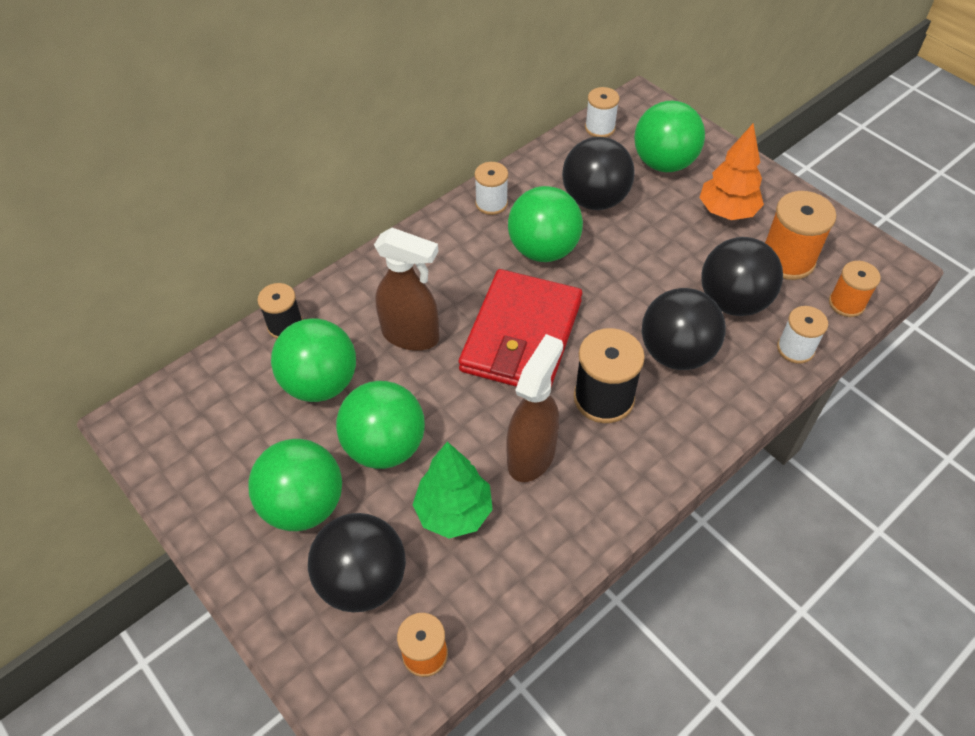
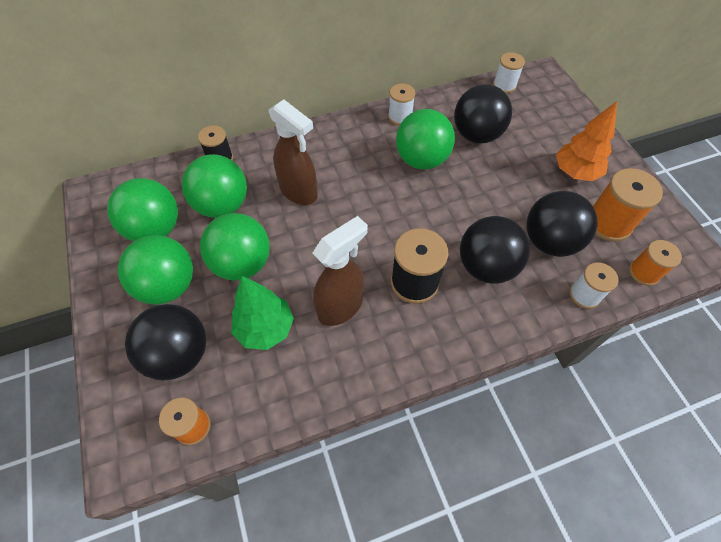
camera: 20 degrees right, 5 degrees up
(521, 336) = (375, 216): red wallet -> none
(664, 163) = (541, 123): green ball -> green ball (155, 229)

